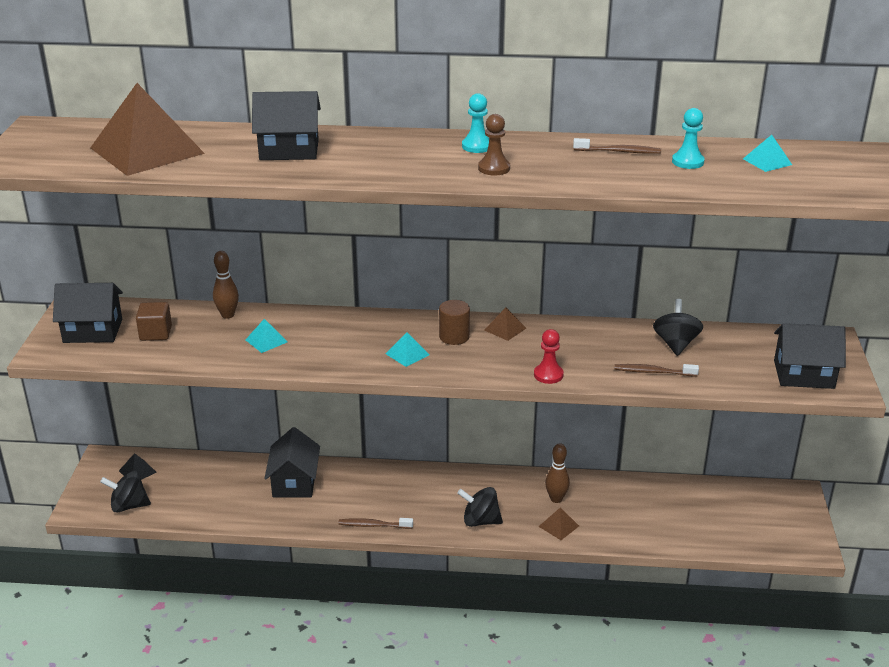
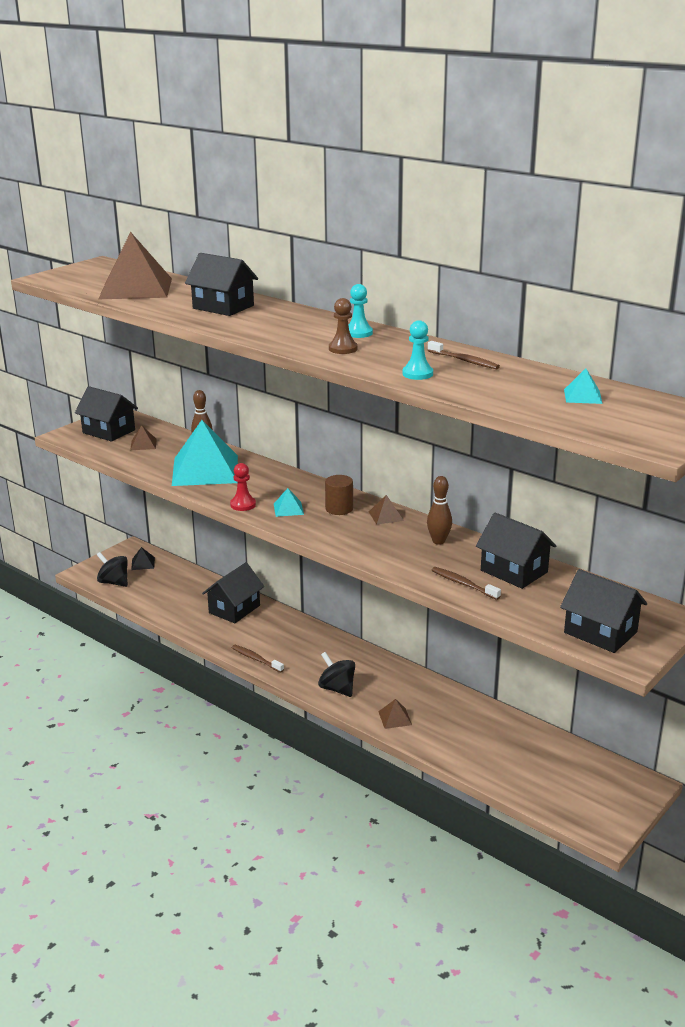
camera: 35 degrees right, 5 degrees down
(156, 333) = (143, 444): brown cube -> brown pyramid
(266, 341) = (205, 470): turquoise pyramid -> turquoise pyramid, size x2.47
(548, 375) = (374, 557): red pawn -> red pawn (243, 505)
(556, 499) = (416, 698): brown bowling pin -> brown bowling pin (438, 541)
(675, 344) = (514, 571): black spinning top -> black house
(687, 162) = (509, 380): turquoise pawn -> turquoise pawn (417, 374)

